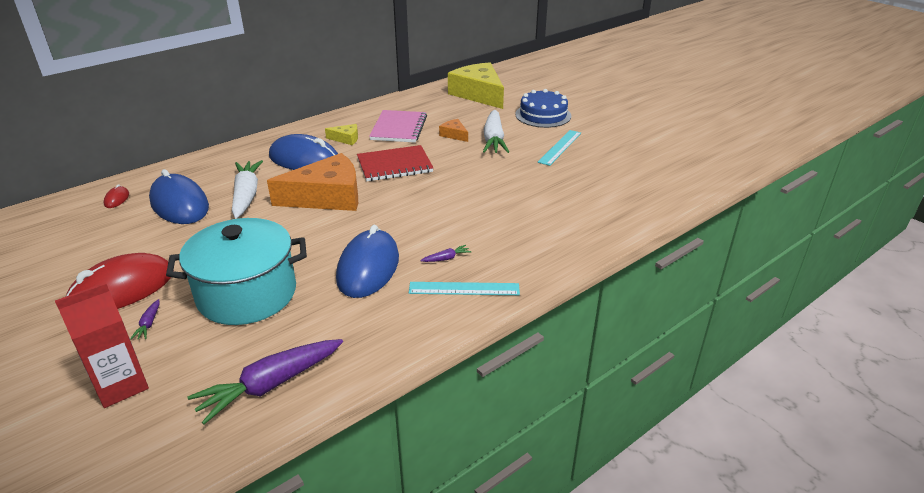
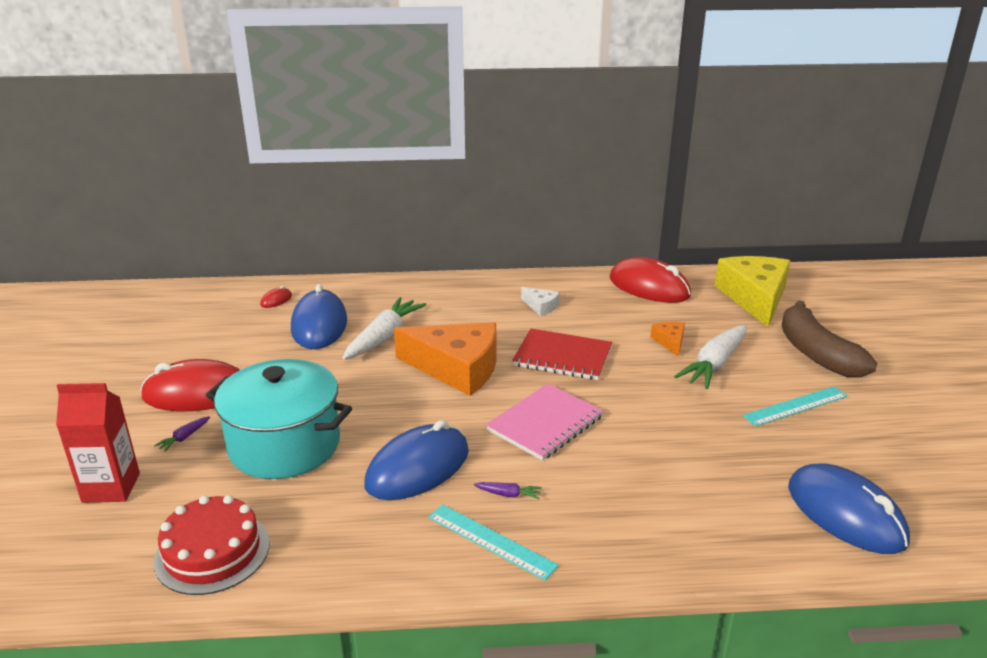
camera: 35 degrees right, 5 degrees down
(270, 385) = (212, 552): purple carrot -> red cake
(304, 160) = (475, 316): blue mouse -> blue mouse (845, 514)
(346, 139) = (541, 306): yellow cheese -> white cheese
(398, 128) = (612, 312): pink notebook -> pink notebook (545, 423)
(407, 106) = (649, 287): none -> red mouse
(543, 115) = (816, 353): blue cake -> brown banana

